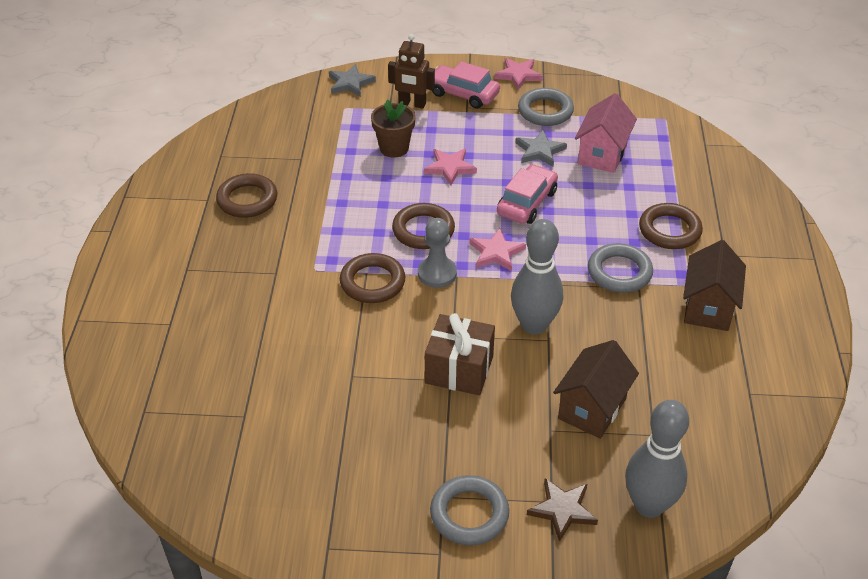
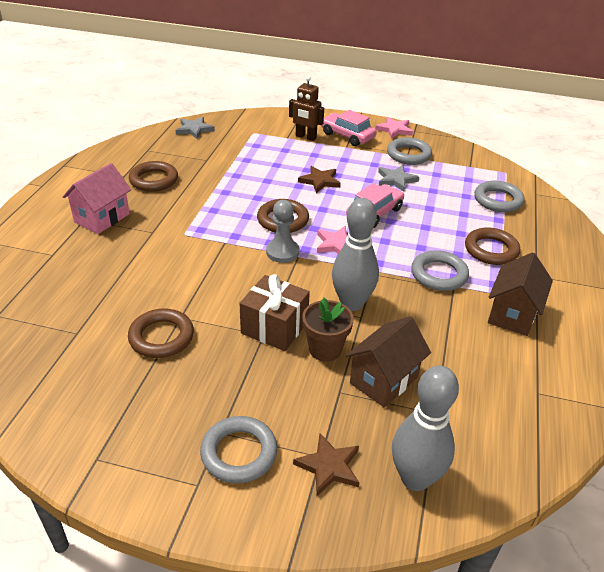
camera: 10 degrees right, 5 degrees down
(350, 83) = (264, 118): grey star -> grey star (194, 129)
(372, 282) = (227, 250): brown ring -> brown ring (161, 337)
(394, 148) = (281, 162): brown flower pot -> brown flower pot (325, 349)
(450, 168) = (320, 181): pink star -> brown star
(602, 154) = (447, 189): pink house -> pink house (102, 218)
(664, 161) = (498, 200): none -> grey ring

